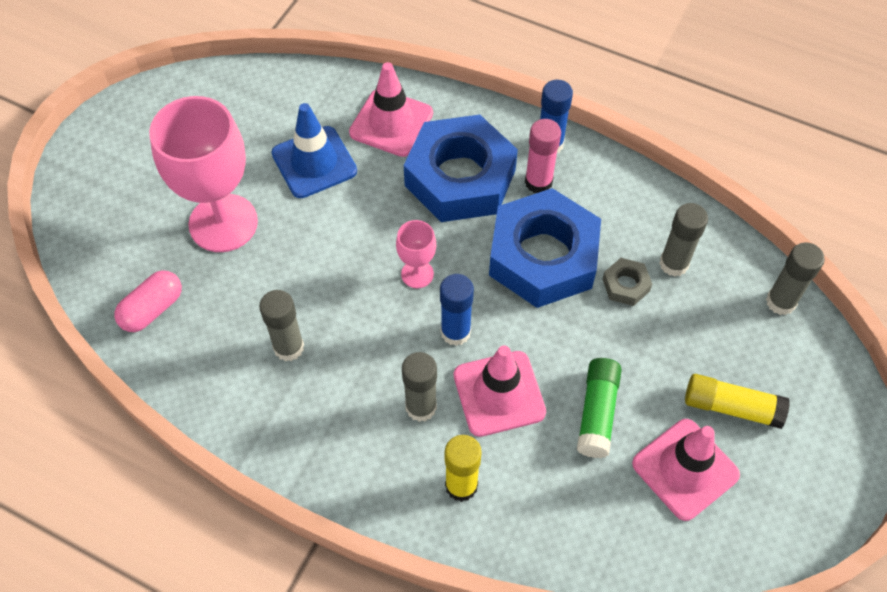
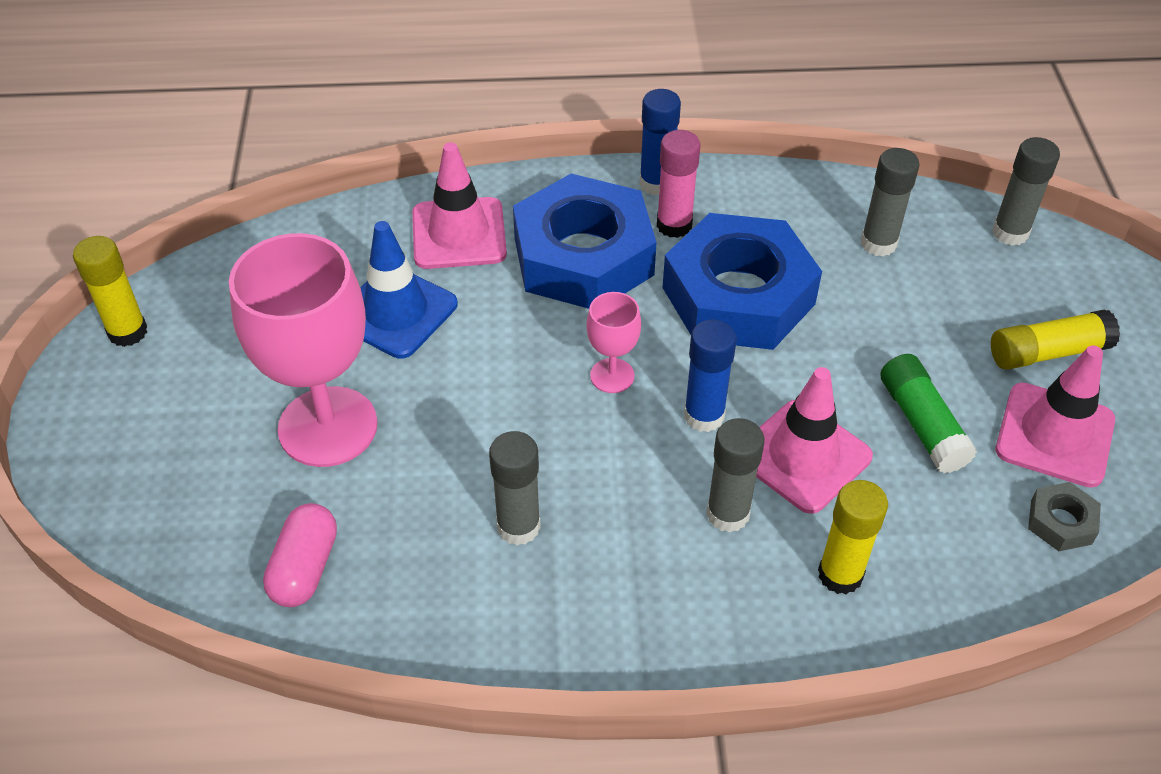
camera: 30 degrees left, 10 degrees down
(151, 102) = (128, 332): none -> yellow glue stick
(625, 285) = (847, 285): grey nut -> grey nut (1061, 522)

